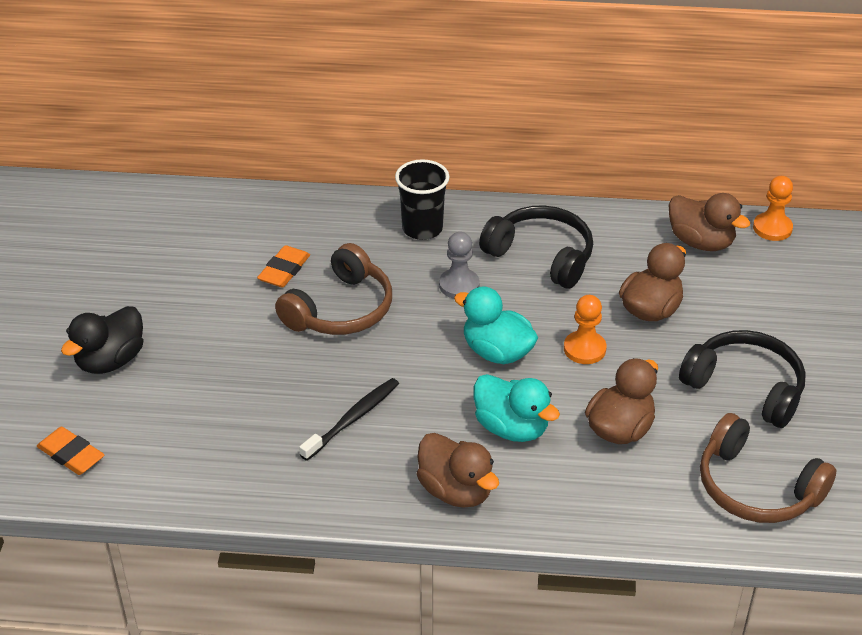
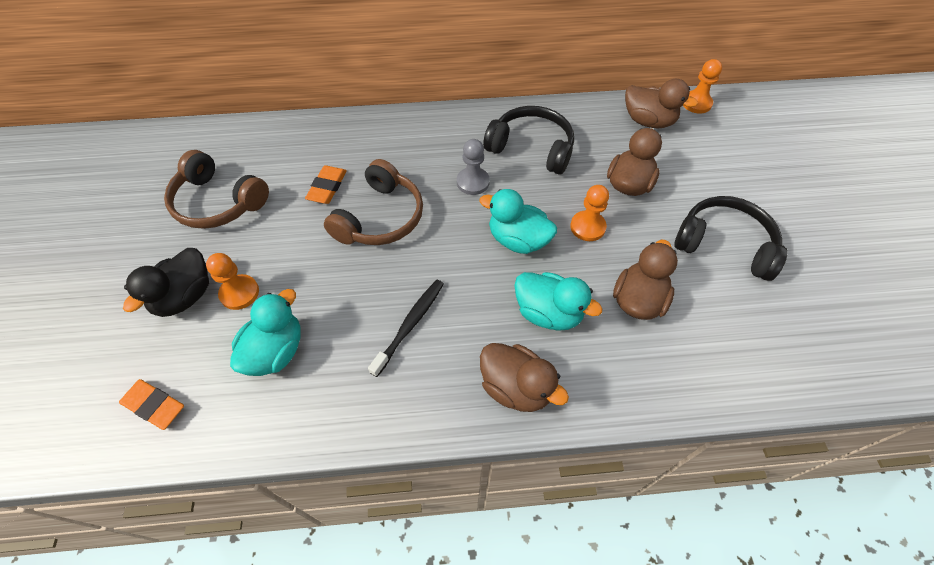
camera: 10 degrees left, 15 degrees up
(170, 365) = (239, 293): none -> orange pawn
(202, 424) = (275, 351): none -> turquoise duck
(422, 229) = (433, 136): black cup -> none
(756, 488) = (767, 341): brown headphones -> brown headphones (218, 202)

